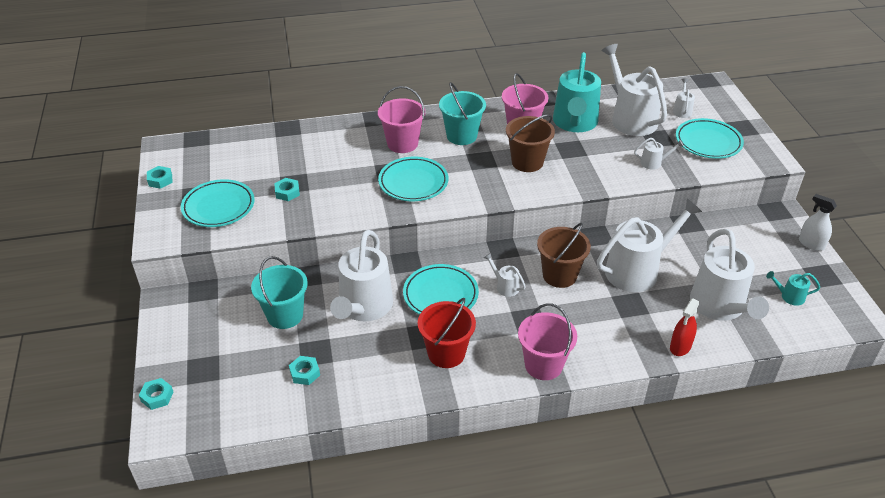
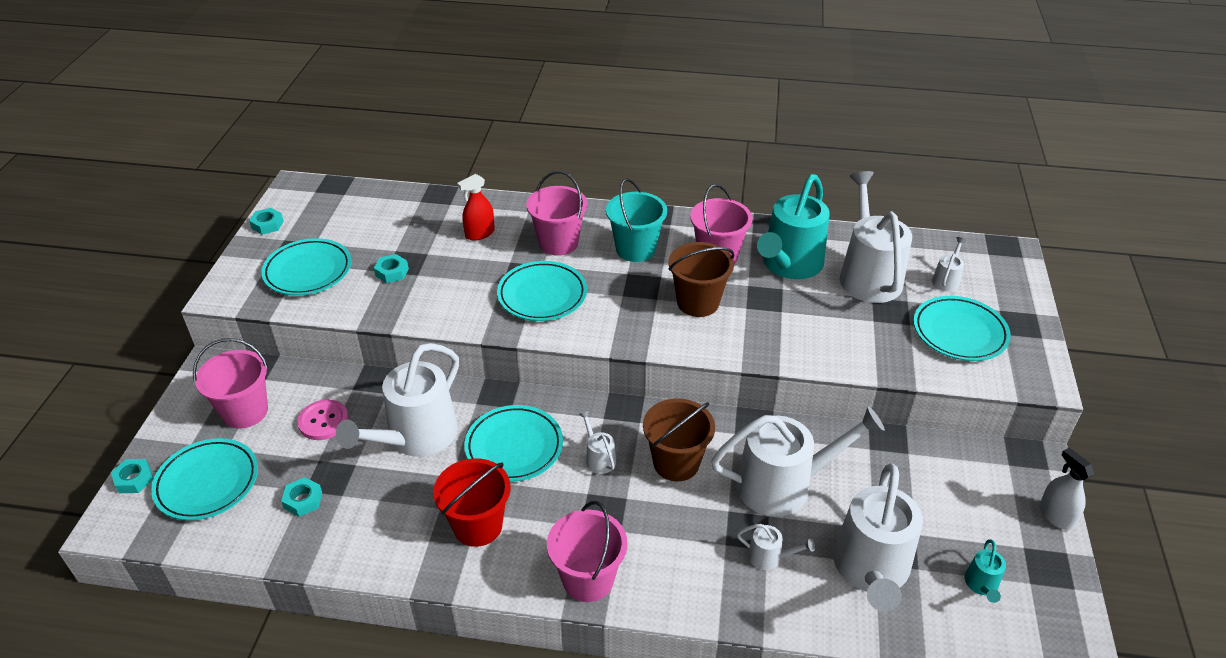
camera: 20 degrees right, 0 degrees up
(217, 325) = (245, 411): none -> pink bucket
(220, 382) = (207, 483): none -> turquoise plate
(285, 315) = (323, 421): turquoise bucket -> pink button
(654, 163) = (866, 343): white watering can -> white watering can (769, 557)
(680, 346) = (784, 610): red spray bottle -> red spray bottle (480, 233)
(789, 296) = (981, 585): turquoise watering can -> turquoise watering can turned 105 degrees counterclockwise

